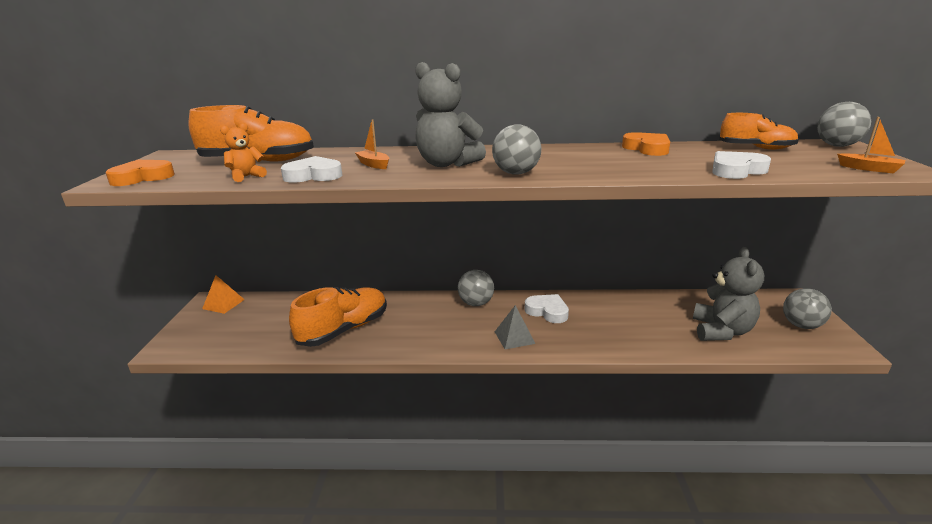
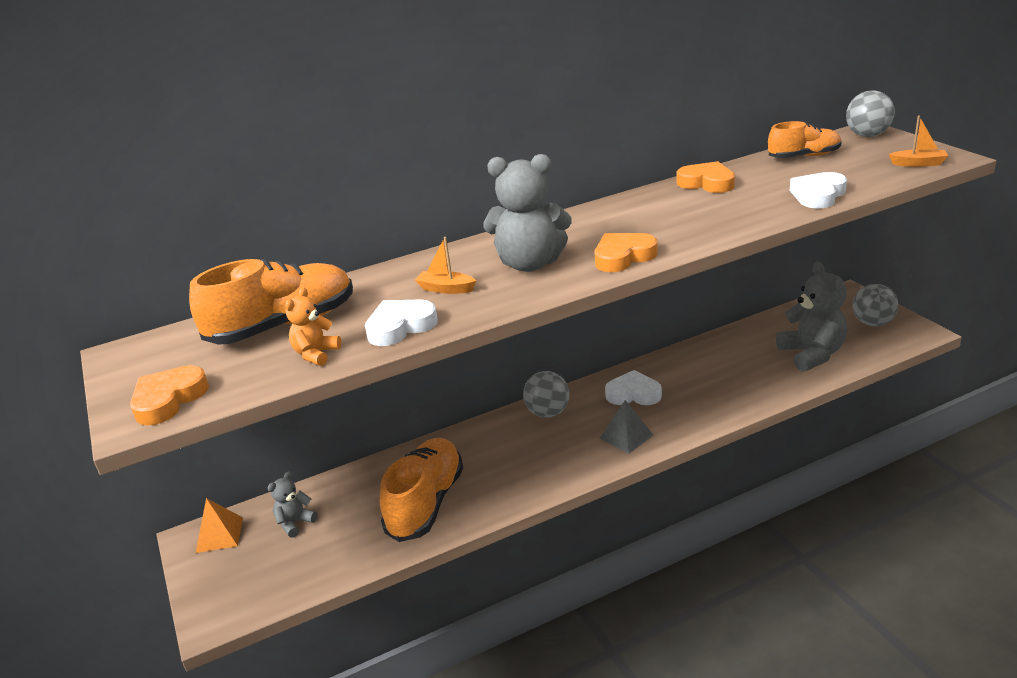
camera: 25 degrees left, 5 degrees up
(265, 313) = (295, 523): none -> grey teddy bear
(516, 173) = (623, 257): grey ball -> orange heart

